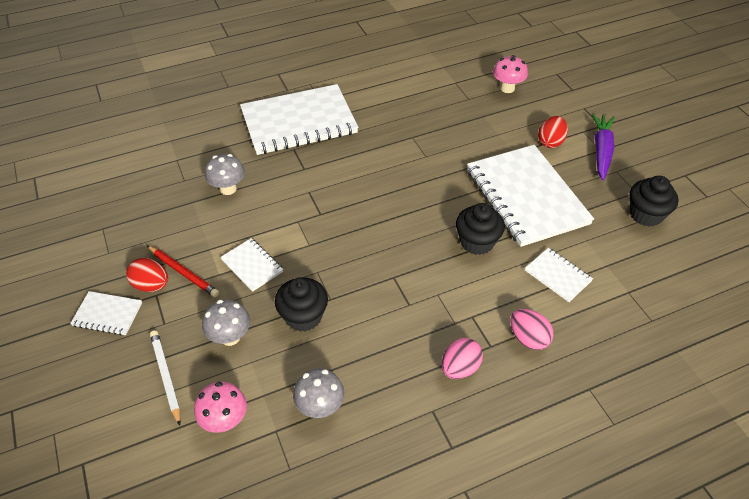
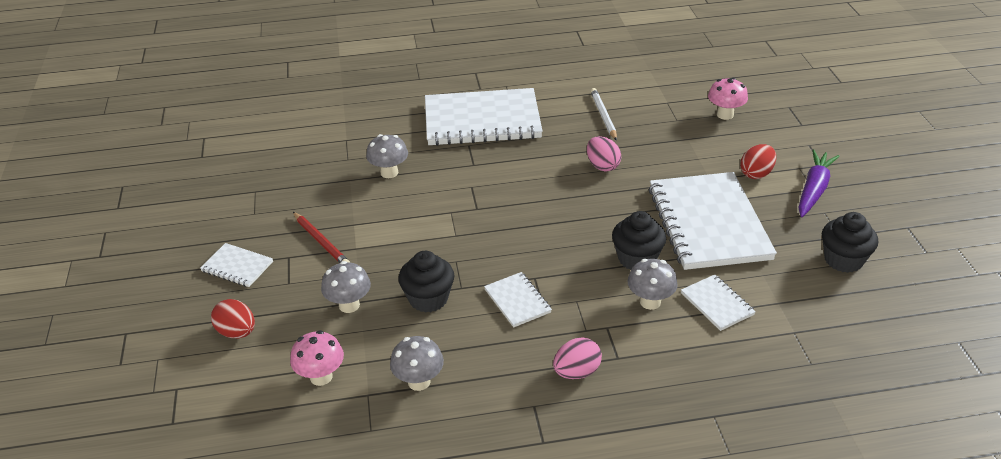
camera: 15 degrees right, 10 degrees down
(151, 285) = (286, 248): red egg -> red egg (237, 332)
(166, 376) = (276, 329): white pencil -> white pencil (603, 116)
(252, 265) = (391, 245): white notebook -> white notebook (517, 301)
(501, 284) = (650, 302): none -> grey mushroom
(528, 338) = (662, 357): pink egg -> pink egg (602, 166)

